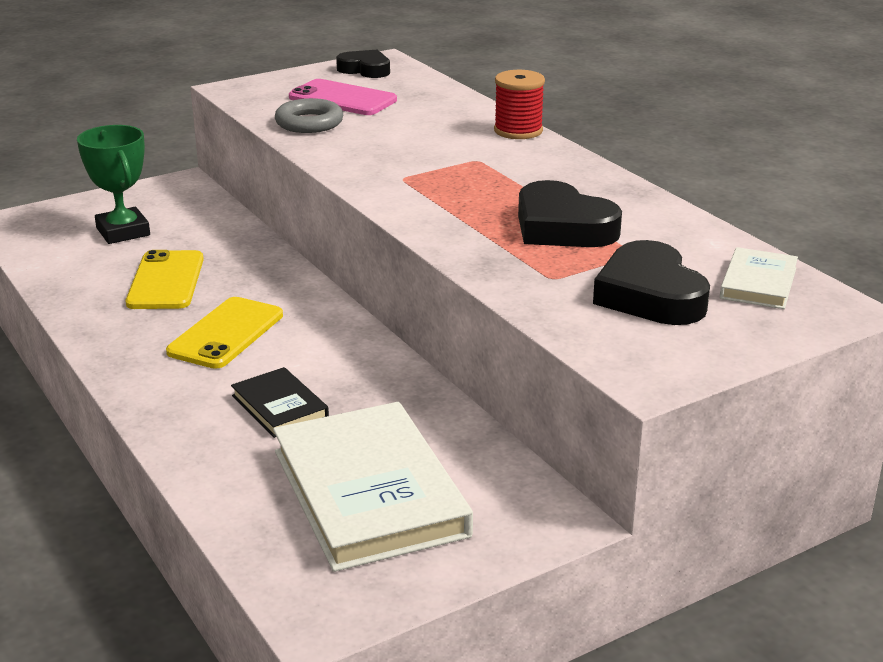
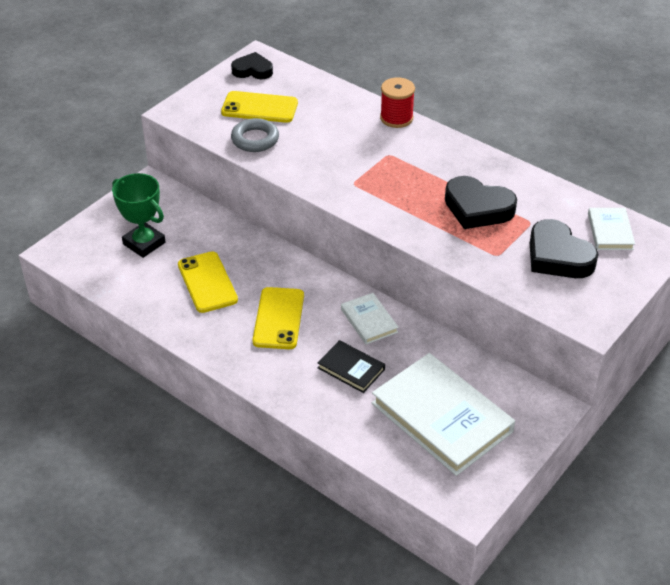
camera: 20 degrees left, 15 degrees up
(342, 99) = (259, 108): pink phone -> yellow phone
(351, 360) = (369, 321): none -> white book

